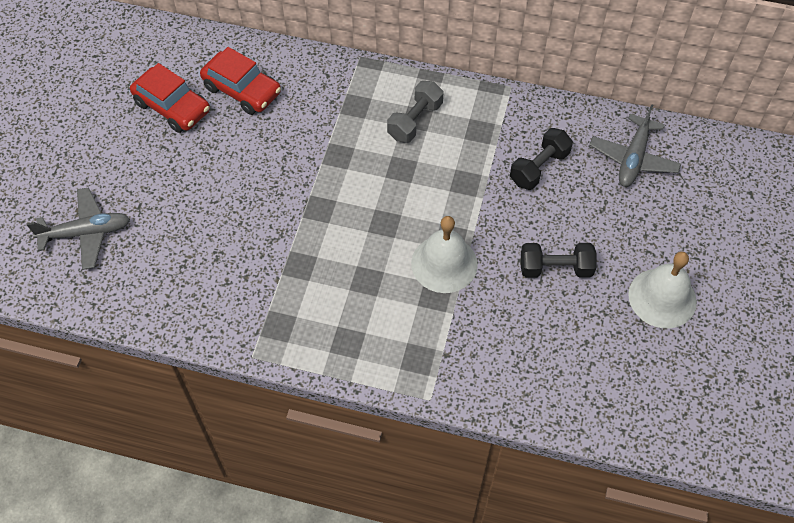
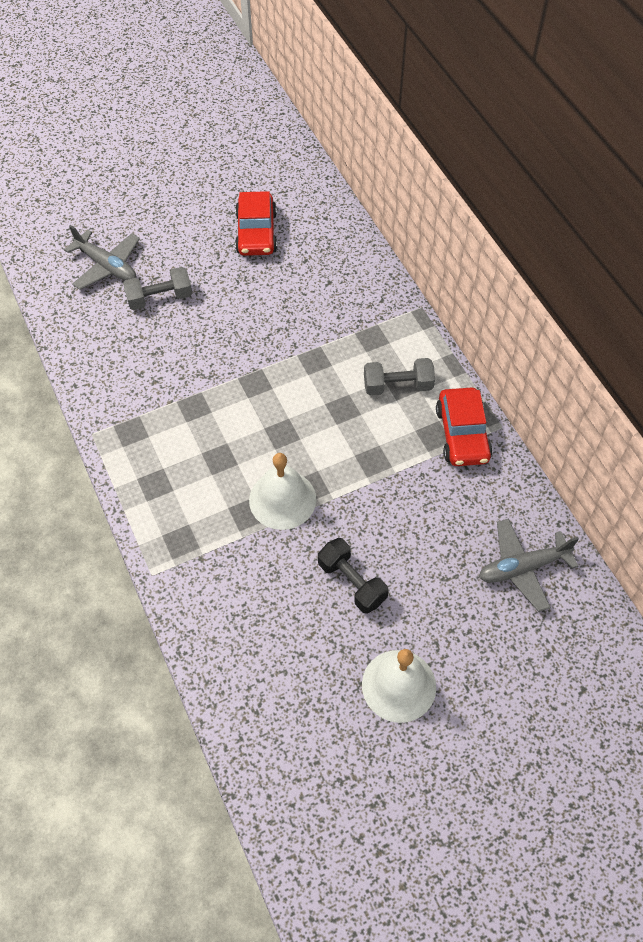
camera: 50 degrees right, 0 degrees up
(164, 217) = (160, 298): none -> grey dumbbell
(242, 90) = (313, 260): red car -> red car (462, 434)
(539, 168) = (440, 503): black dumbbell -> none

